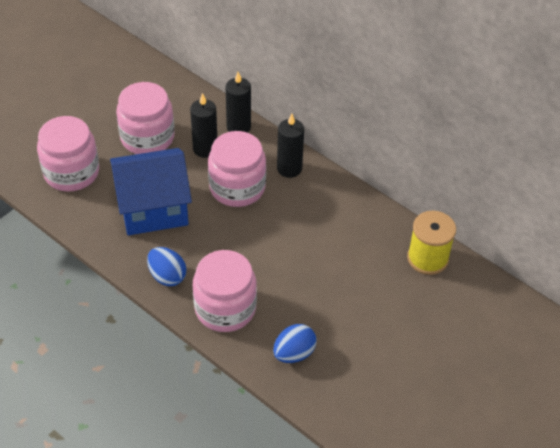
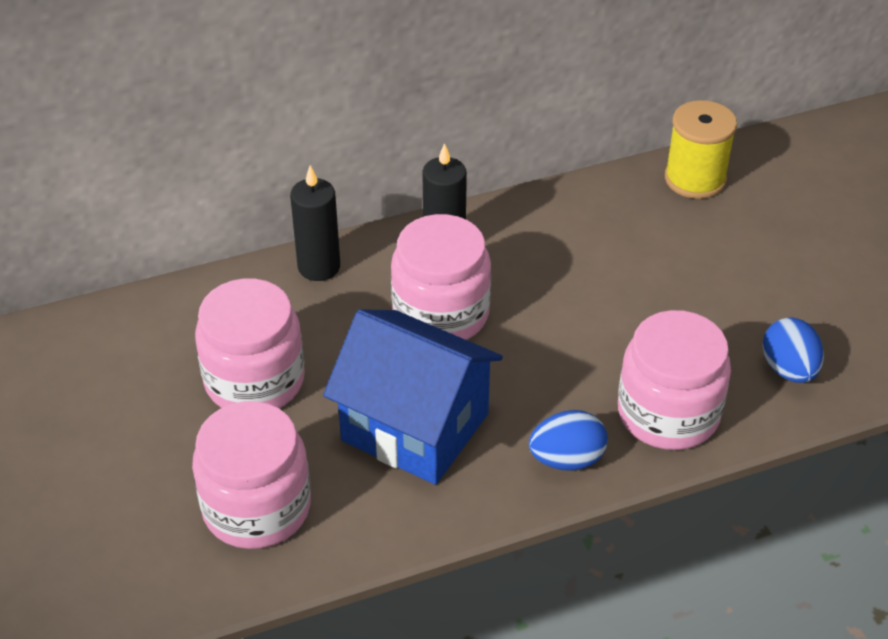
camera: 60 degrees left, 5 degrees down
(153, 208) = (415, 427): blue house -> blue house turned 75 degrees counterclockwise
(205, 149) = (334, 321): black candle -> none

